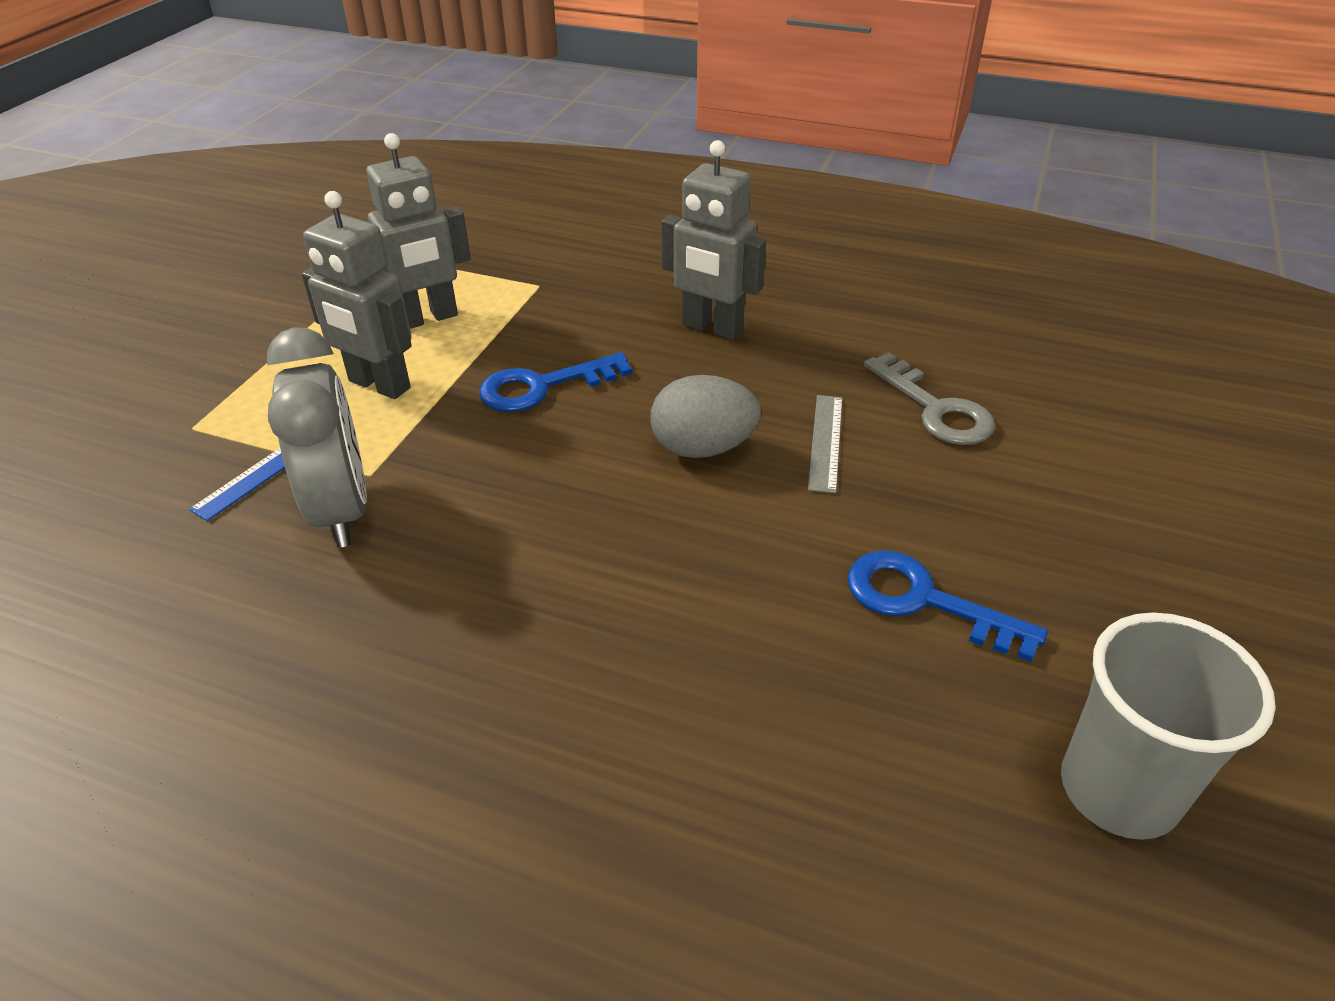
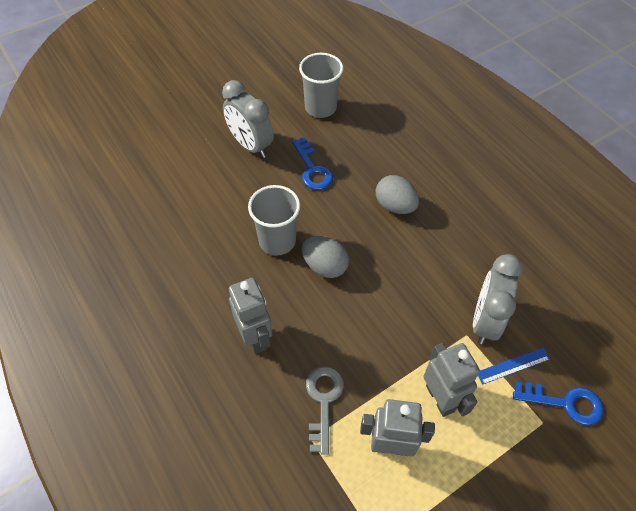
camera: 145 degrees left, 15 degrees up
(543, 386) = (363, 345): blue key -> blue key (565, 403)
(666, 624) = (395, 206): none -> grey egg
(825, 442) = (277, 241): grey ruler -> grey cup
(935, 409) = (220, 230): grey key -> grey key (323, 401)
(1112, 576) = (250, 145): none -> grey clock

